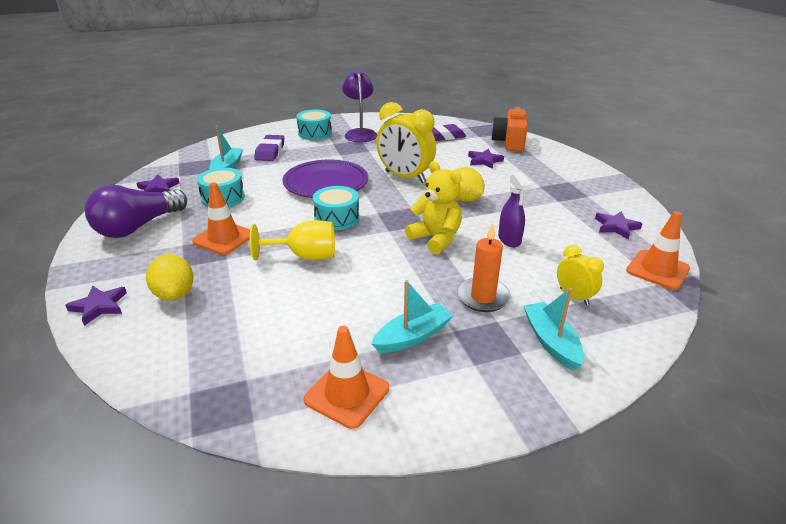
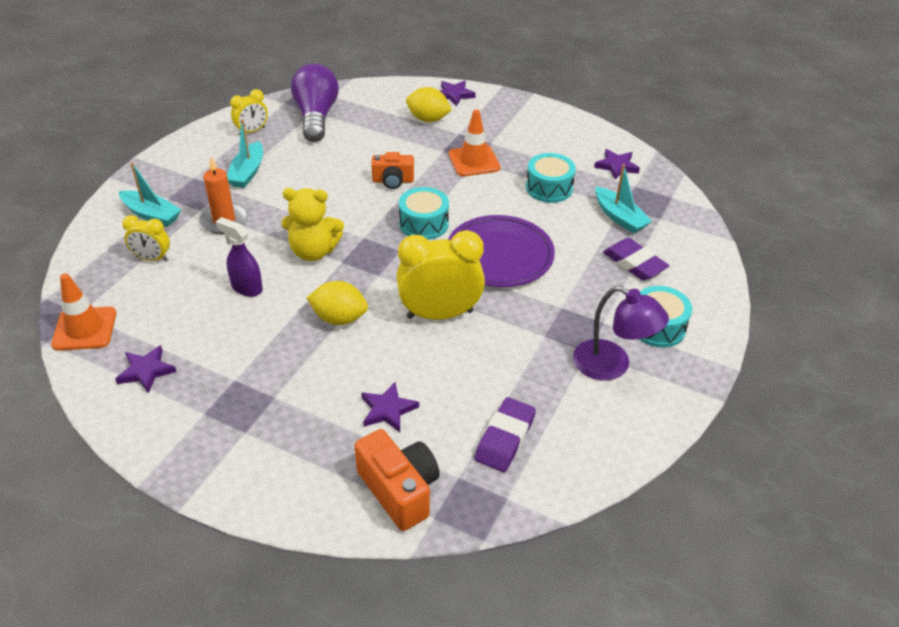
camera: 135 degrees right, 10 degrees up
(138, 227) = (548, 135): purple light bulb -> purple light bulb (316, 117)
(305, 256) = (393, 181): yellow goblet -> orange camera
(347, 394) = (252, 131): orange traffic cone -> yellow clock

